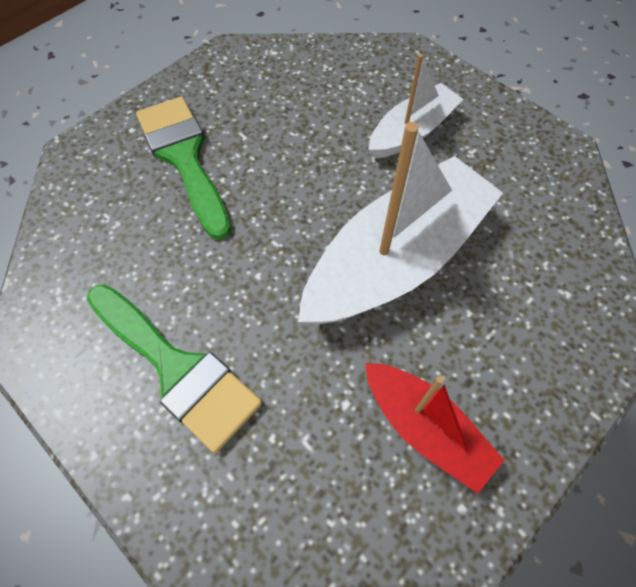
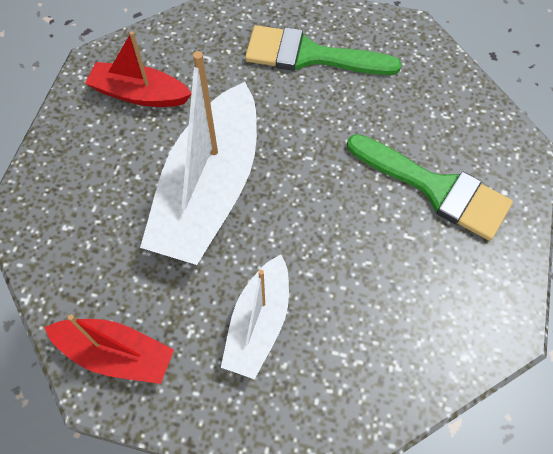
camera: 150 degrees right, 0 degrees up
(542, 162) = (116, 354): none -> red boat

